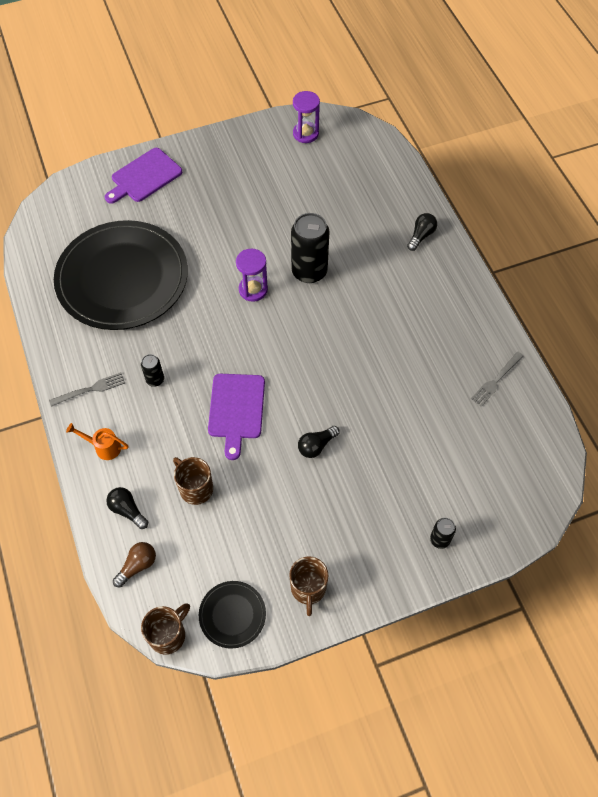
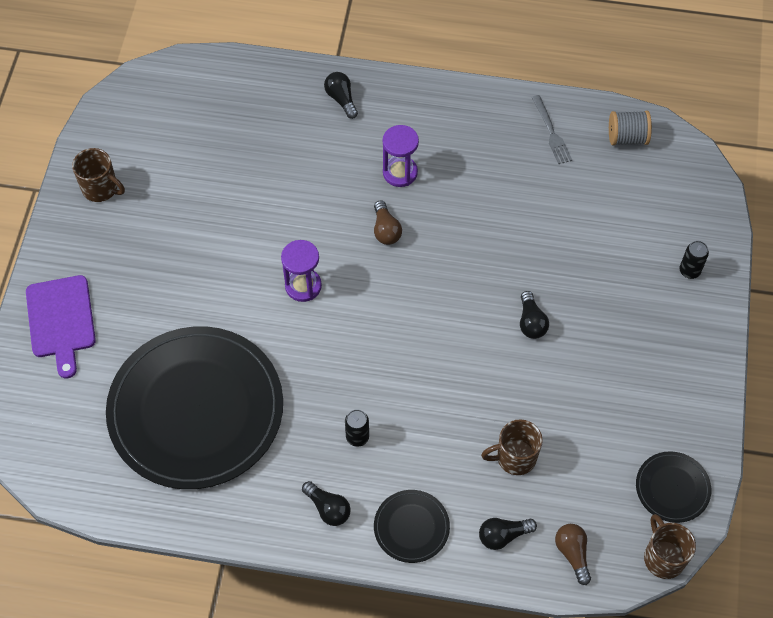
camera: 60 degrees left, 0 degrees up
(91, 389) = (328, 508): grey fork -> black light bulb
(103, 447) = (411, 527): orange watering can -> black plate
(236, 409) = (444, 374): purple cutting board -> none
(305, 133) = (124, 129): purple hourglass -> purple hourglass (400, 172)
(308, 589) = (680, 407): brown mug -> brown mug (101, 188)
(309, 271) = (316, 222): black can -> none
(331, 315) = (386, 230): none -> brown light bulb
(532, 436) = (627, 137): none -> grey spool

